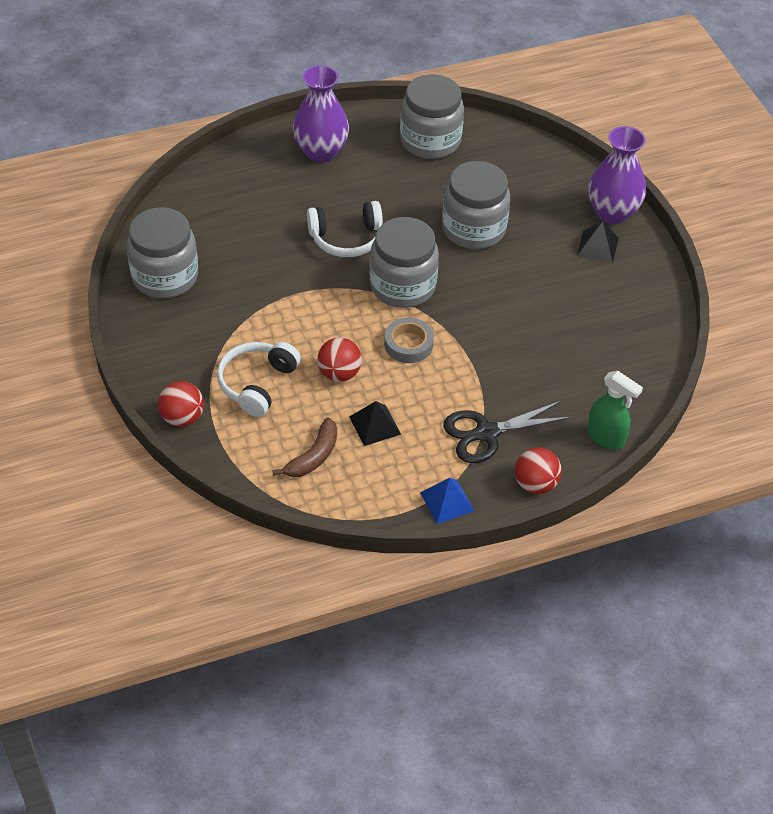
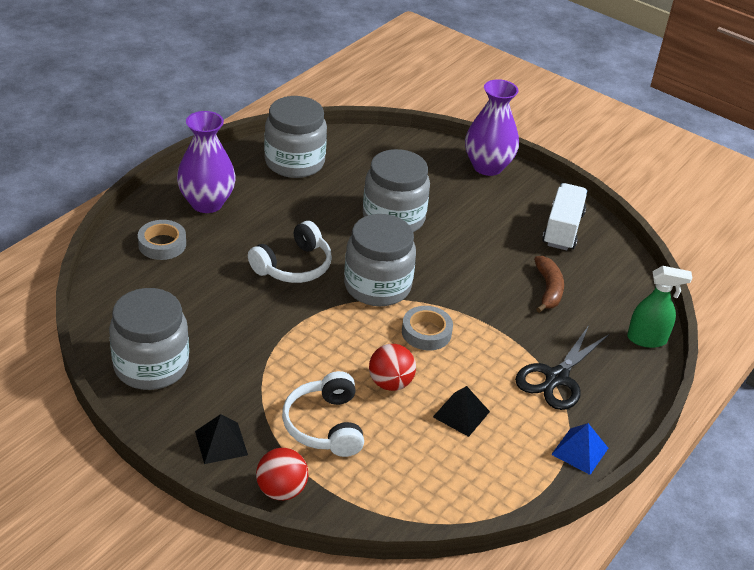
camera: 35 degrees left, 10 degrees down
(254, 175) = (162, 244): none -> grey tape
(313, 456) = (434, 467): brown banana -> brown banana (548, 289)
(535, 484) = (632, 402): red ball -> none
(597, 246) = (501, 196): black pyramid -> black pyramid (221, 443)
(627, 303) = (562, 229): none -> white truck

